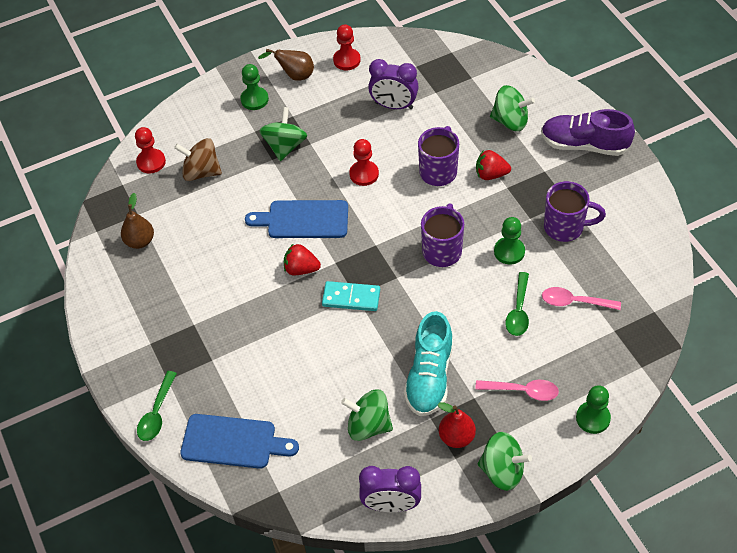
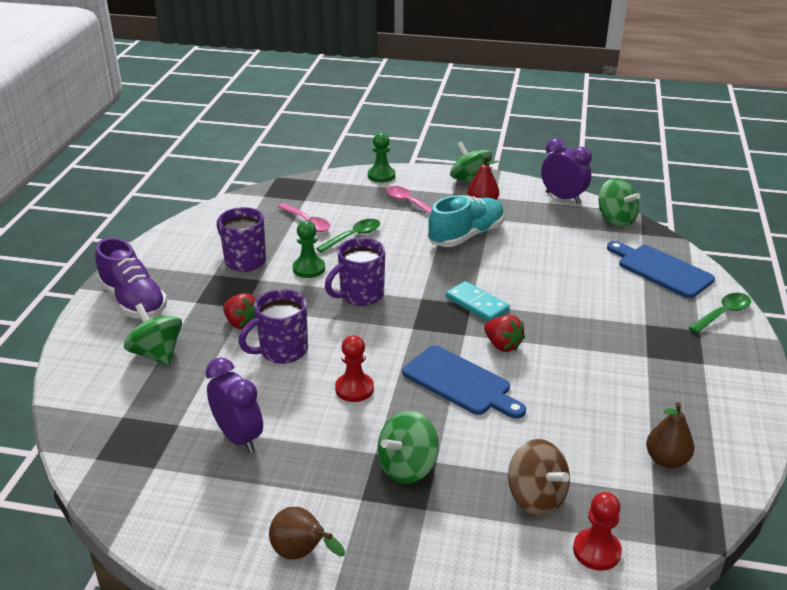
camera: 145 degrees left, 20 degrees down
(254, 99) = (387, 553): green pawn -> none
(347, 60) = (216, 530): red pawn -> none
(368, 425) = (541, 234): green spinning top -> green spinning top (615, 220)

